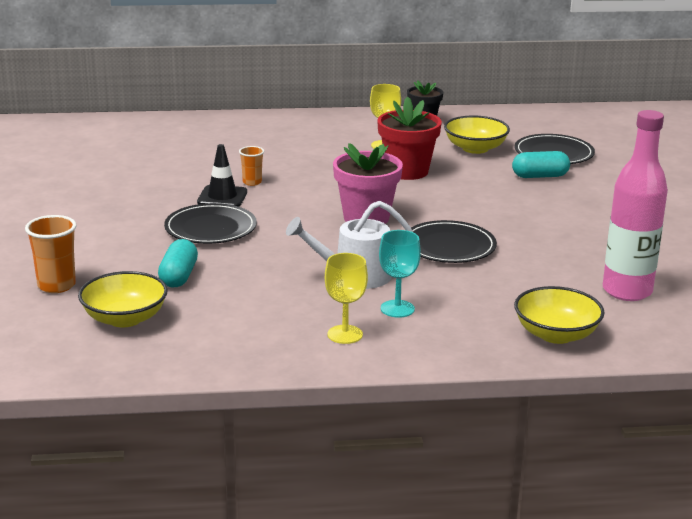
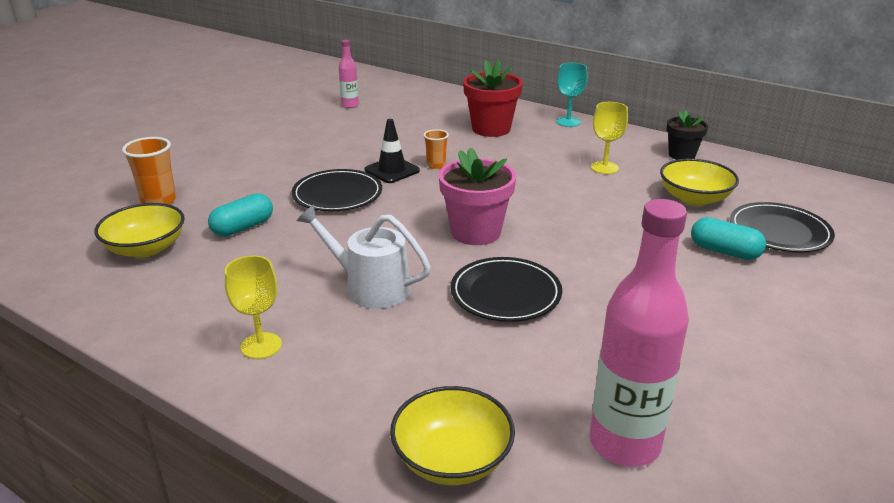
camera: 40 degrees right, 5 degrees up
(76, 156) = (350, 105): none -> pink bottle
(397, 309) = (349, 341): turquoise goblet -> turquoise goblet (568, 122)
(407, 171) = (587, 199): red flower pot -> red flower pot (491, 129)

